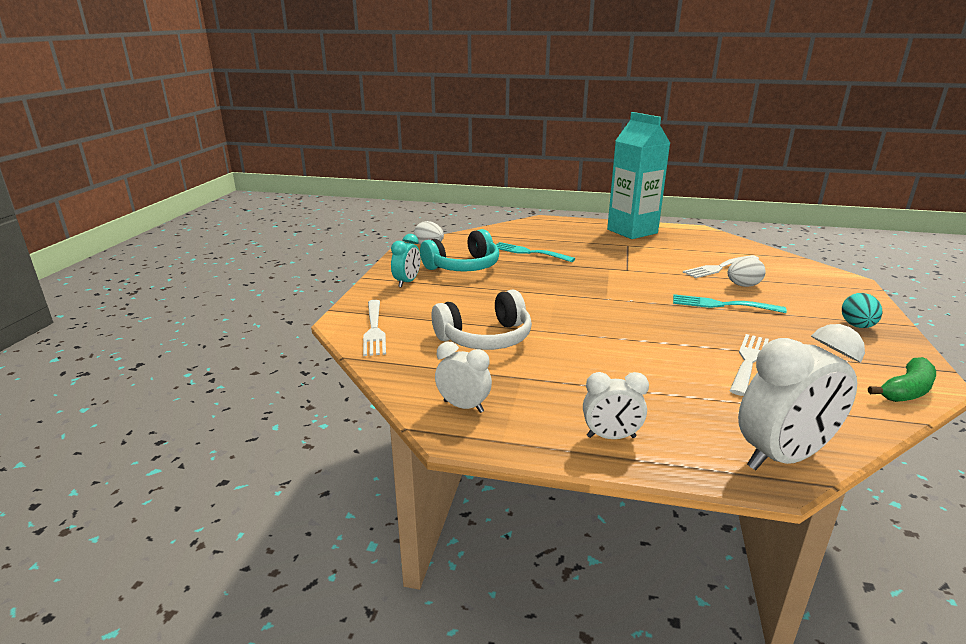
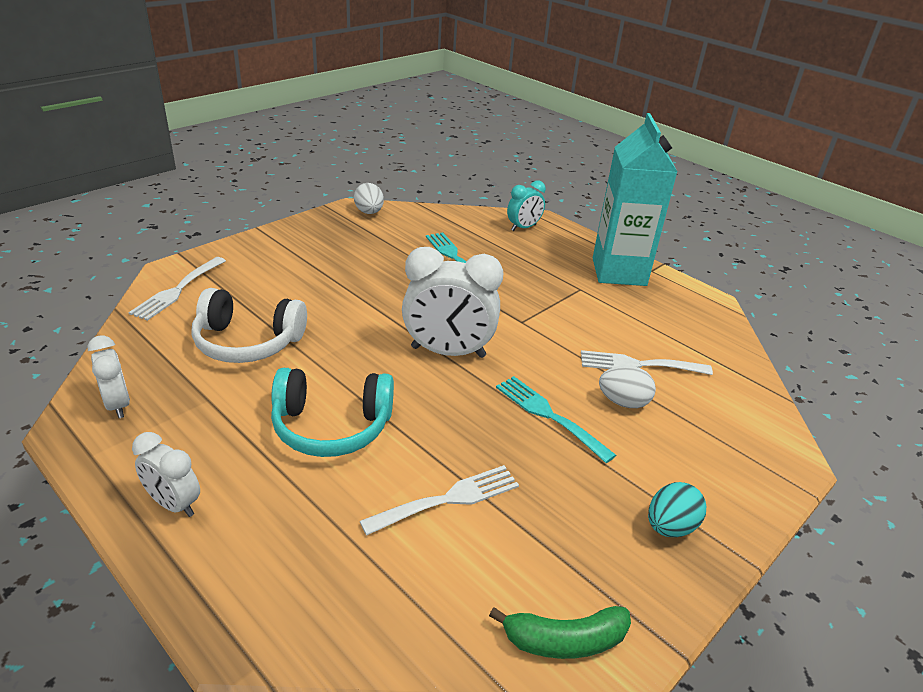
camera: 30 degrees right, 10 degrees up
(407, 282) = (283, 248): turquoise clock -> turquoise clock (523, 228)
(463, 267) = (361, 250): turquoise headphones -> turquoise headphones (331, 426)
(783, 457) = (279, 623): white clock -> white clock (448, 352)

